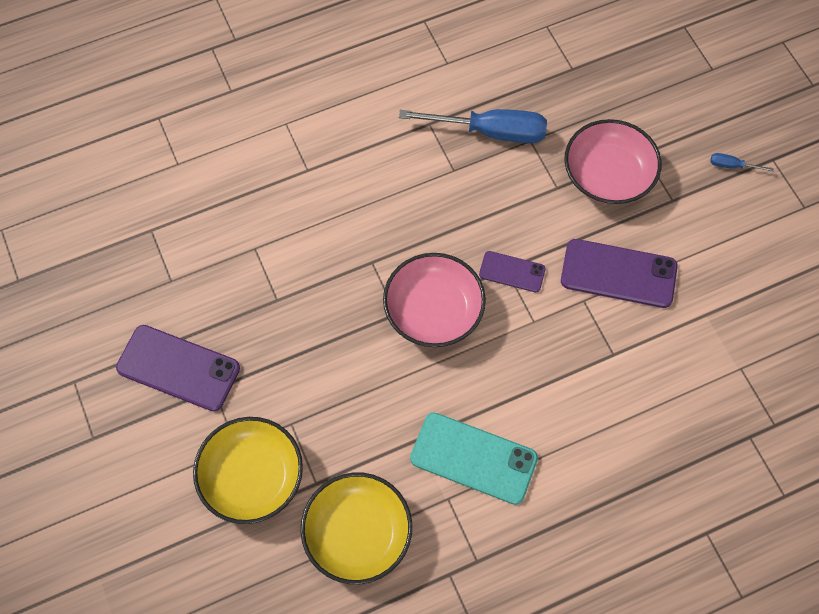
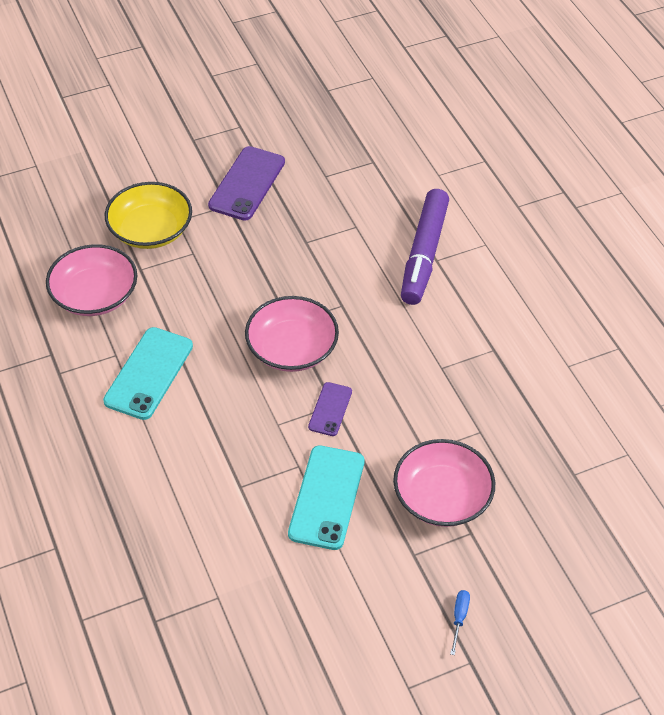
camera: 90 degrees right, 15 degrees down
(299, 181) = (424, 254): none -> purple marker
(357, 533) = (95, 295): yellow bowl -> pink bowl
(490, 131) = (488, 398): blue screwdriver -> none
(618, 274) = (326, 497): purple phone -> turquoise phone

